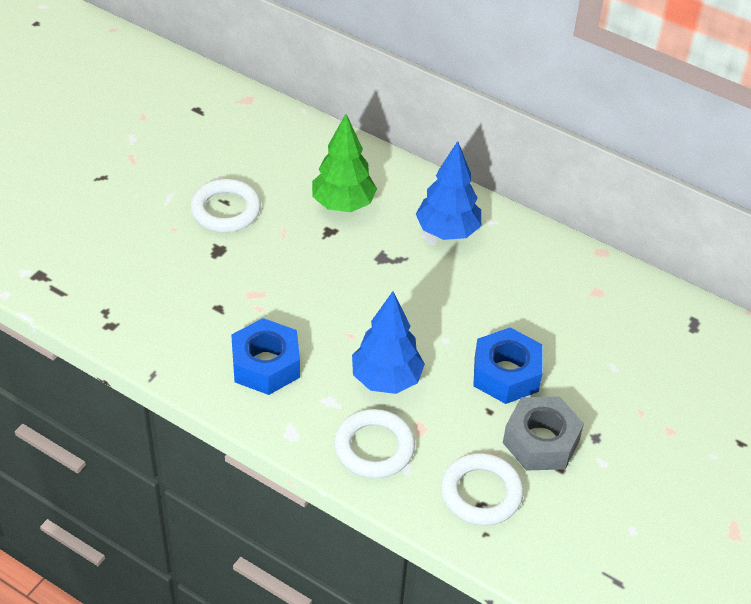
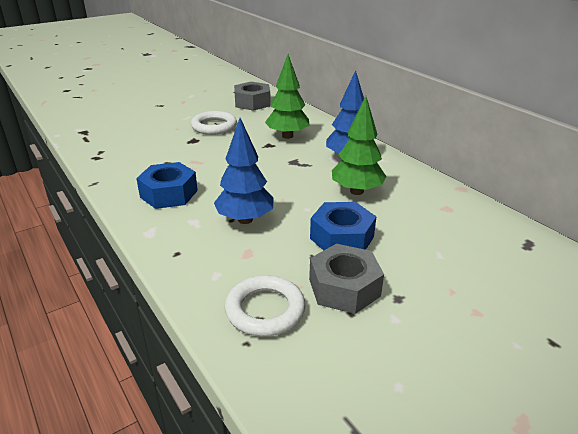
camera: 25 degrees right, 15 degrees down
(243, 134) = (252, 103): none -> grey nut
(374, 447) = (201, 256): white ring -> none
(486, 293) = (356, 191): none -> green tree

